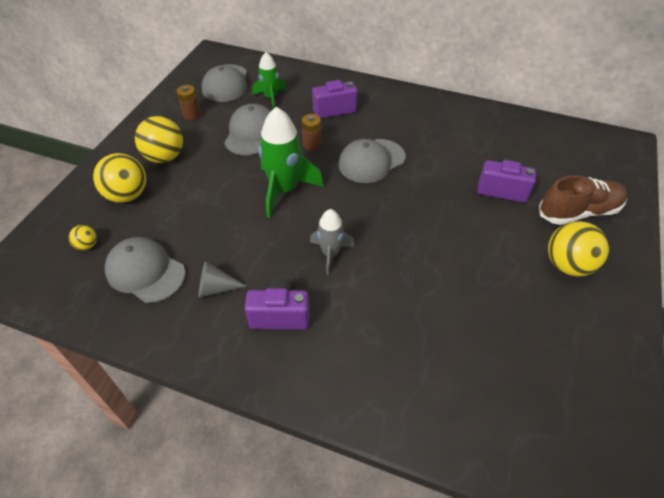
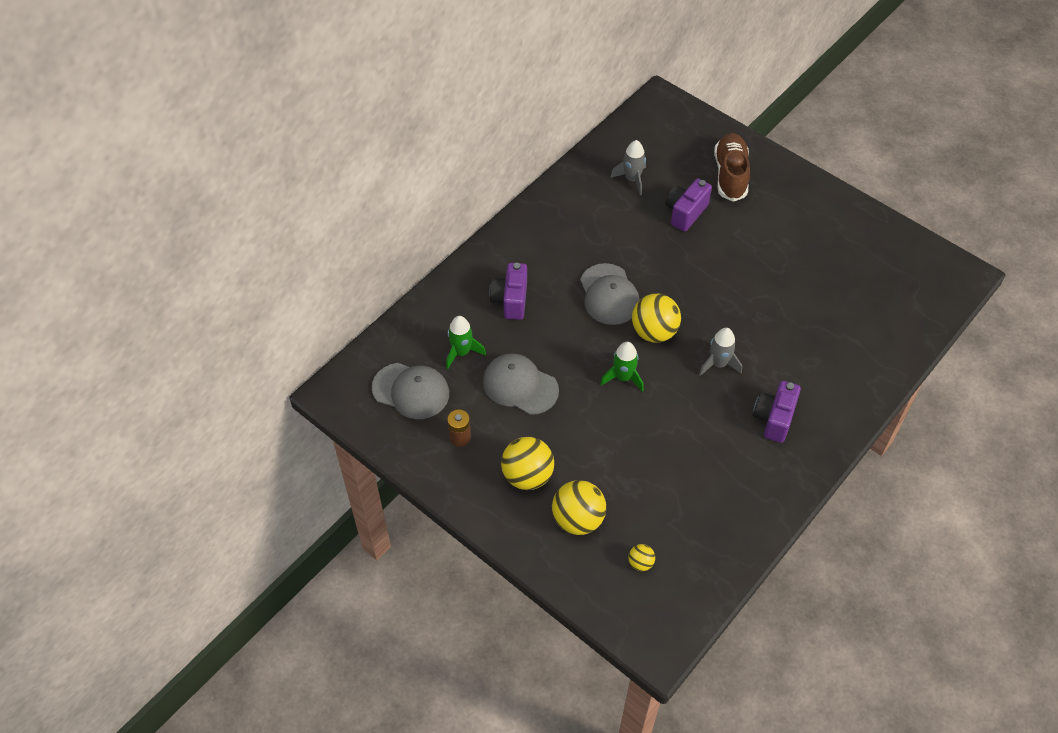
camera: 70 degrees left, 5 degrees up
(145, 271) = (693, 514): grey cap -> none
(216, 288) = (730, 460): grey cone -> none
(284, 190) = (623, 377): green rocket -> green rocket, size x0.59
(312, 145) = (563, 336): brown battery -> none
(513, 146) = (632, 179): none -> grey rocket
(567, 265) = (782, 210): yellow ball -> yellow ball (654, 332)

